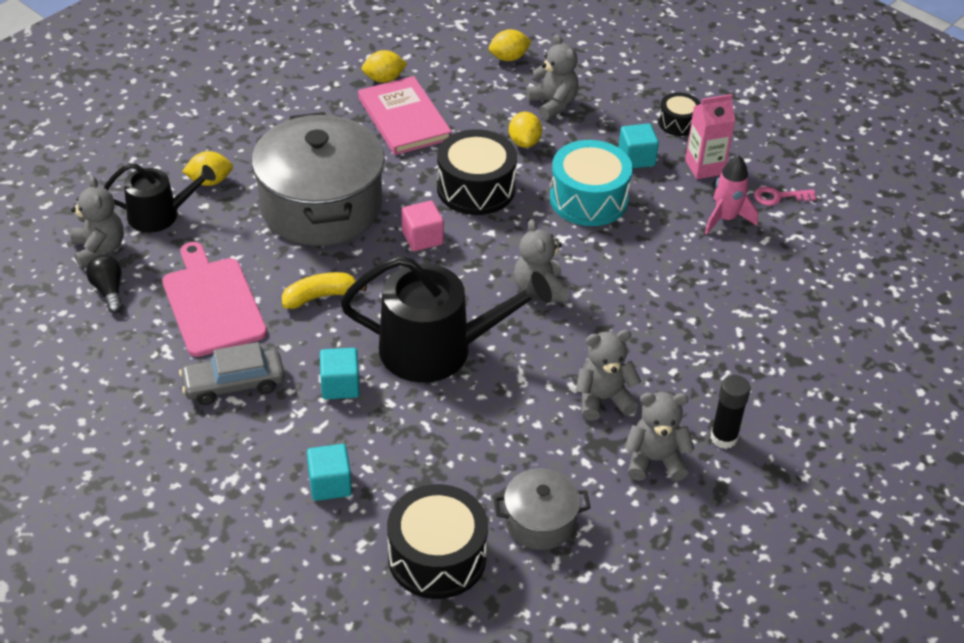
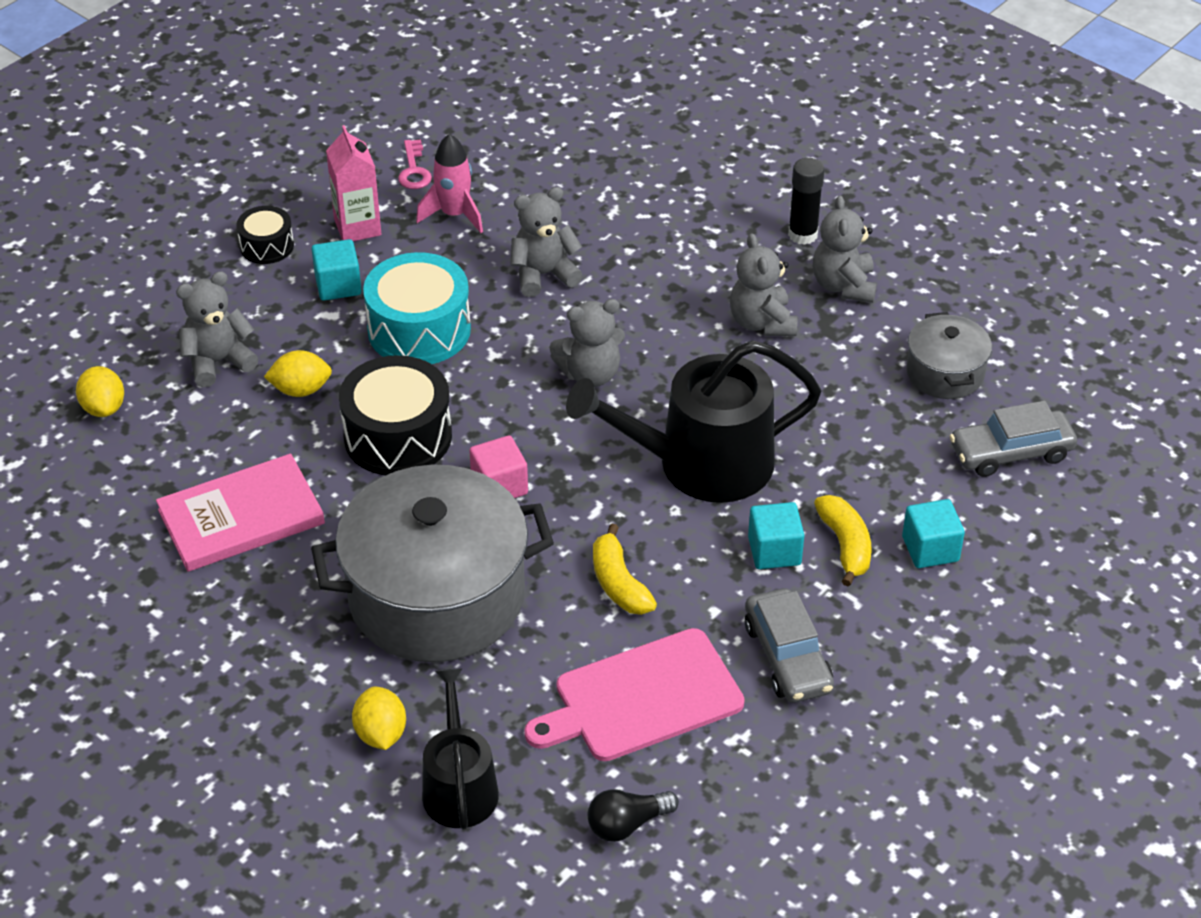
camera: 90 degrees left, 0 degrees up
(99, 250) = (540, 851): grey teddy bear -> grey teddy bear (543, 275)
(340, 429) = (845, 545): none -> yellow banana
(384, 79) = (141, 545): yellow lemon -> none
(437, 349) = (701, 464): black watering can -> black watering can turned 105 degrees counterclockwise
(437, 557) = (1011, 452): black drum -> grey car

